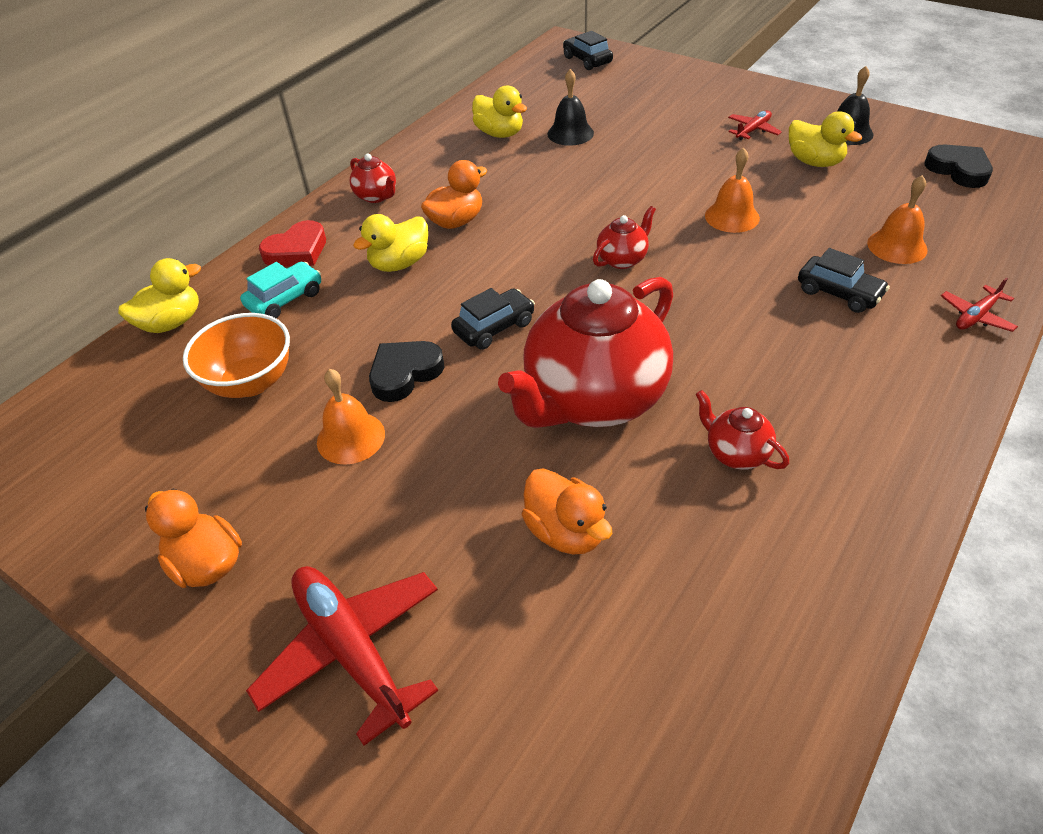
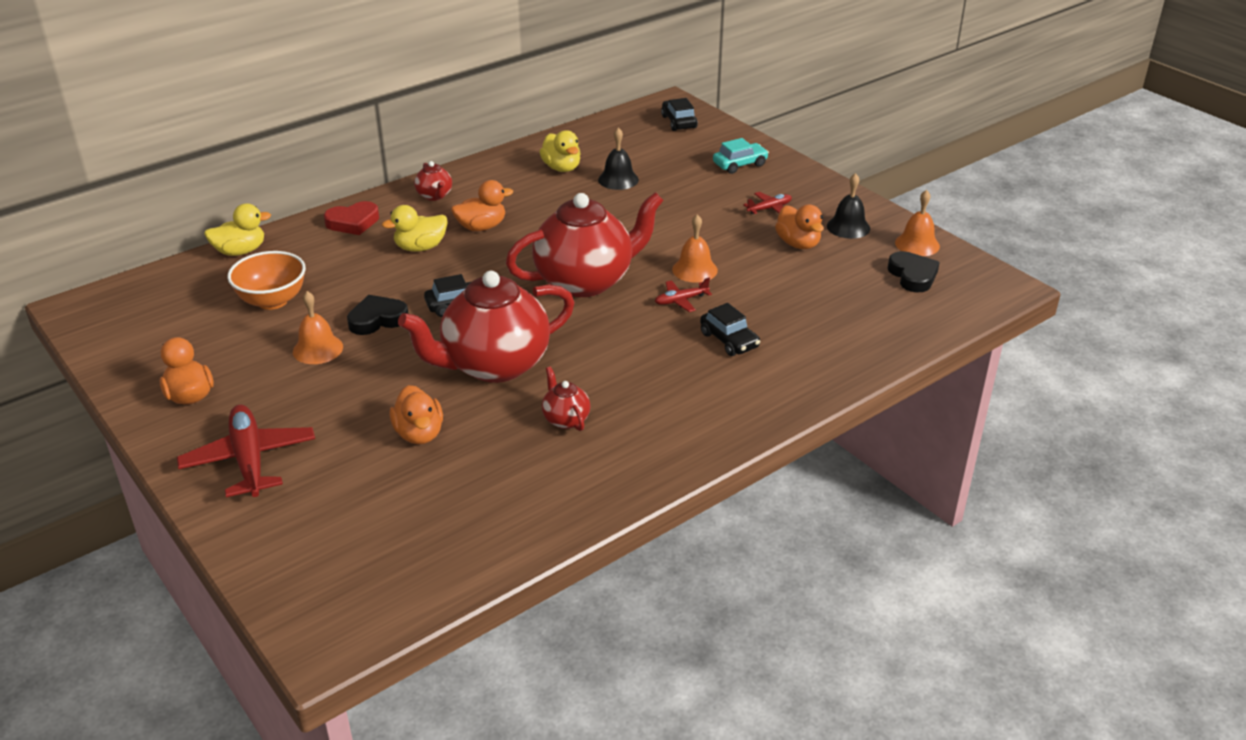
camera: 15 degrees right, 10 degrees down
(285, 299) = (325, 253): turquoise car -> turquoise car (740, 164)
(622, 259) = (585, 281): red teapot -> red teapot, size x2.36
(814, 162) = (798, 244): yellow duck -> orange duck
(897, 246) = (805, 319): orange bell -> orange bell (917, 244)
(976, 316) = (819, 379): red plane -> red plane (681, 300)

